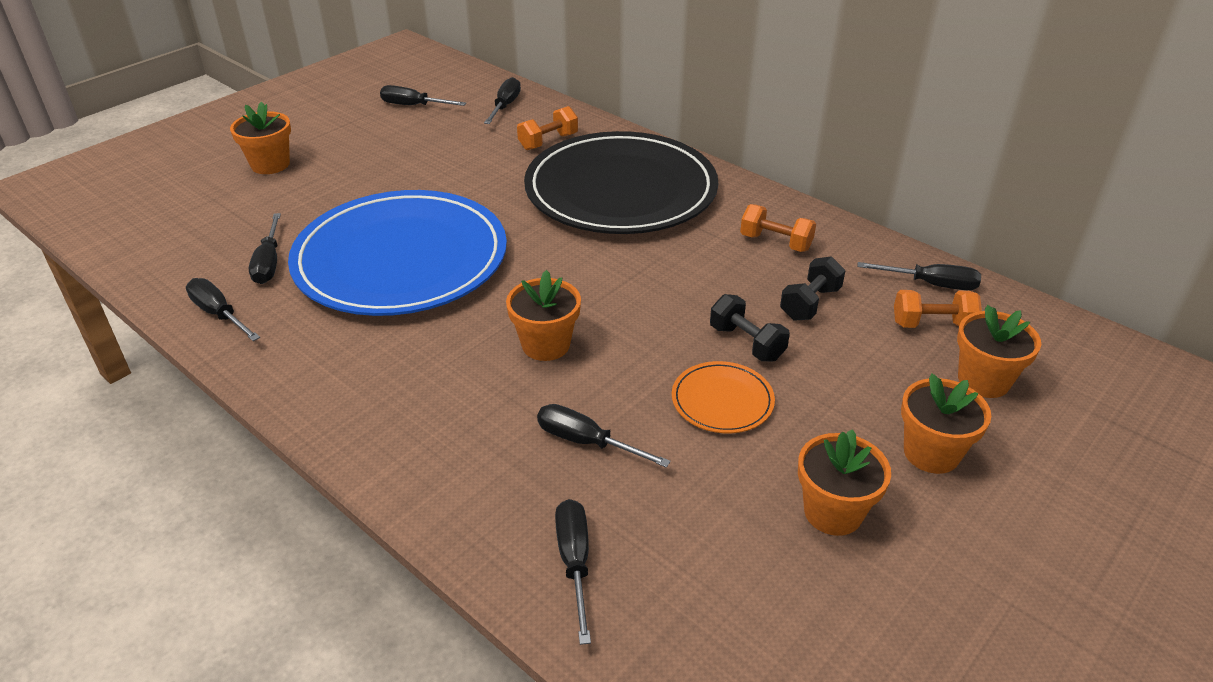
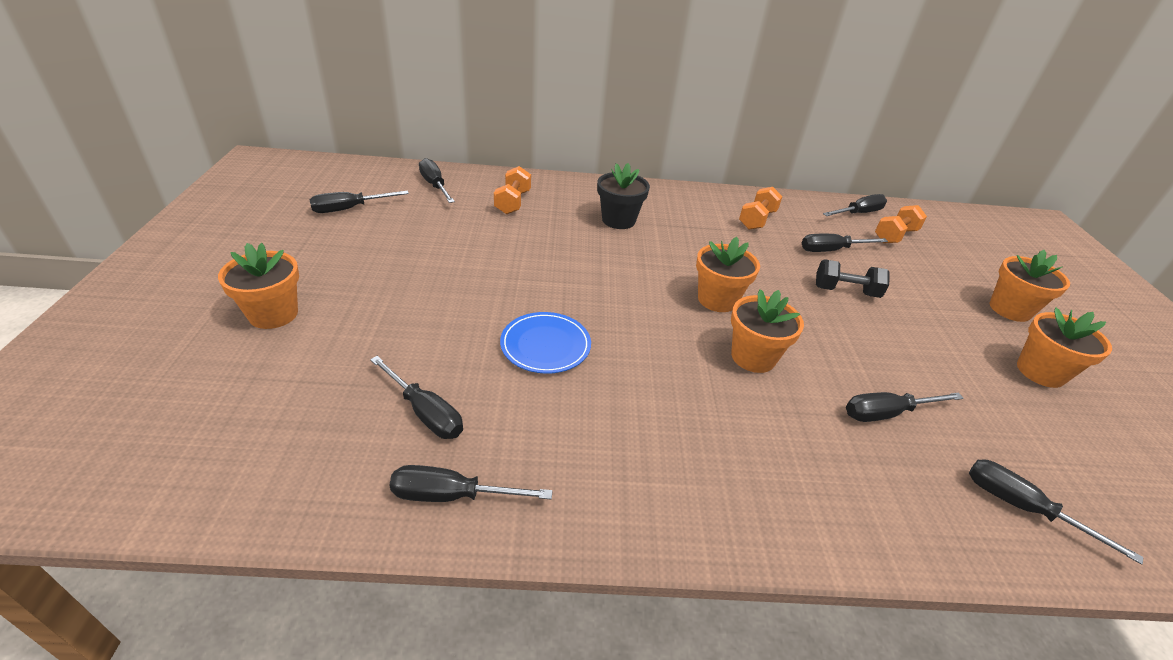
camera: 45 degrees left, 0 degrees up
(401, 259) = (545, 345): blue plate -> blue plate, size x0.40
(621, 190) = (618, 220): black plate -> black flower pot
(722, 401) = (895, 336): orange plate -> none
(775, 242) = (757, 220): orange dumbbell -> orange dumbbell turned 45 degrees counterclockwise
(810, 303) = (831, 250): black dumbbell -> black screwdriver
(983, 380) = (959, 256): orange flower pot -> orange flower pot (717, 299)

